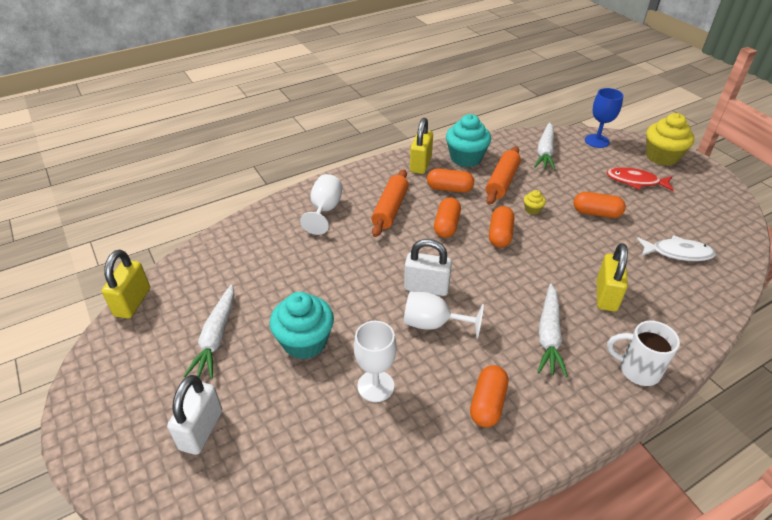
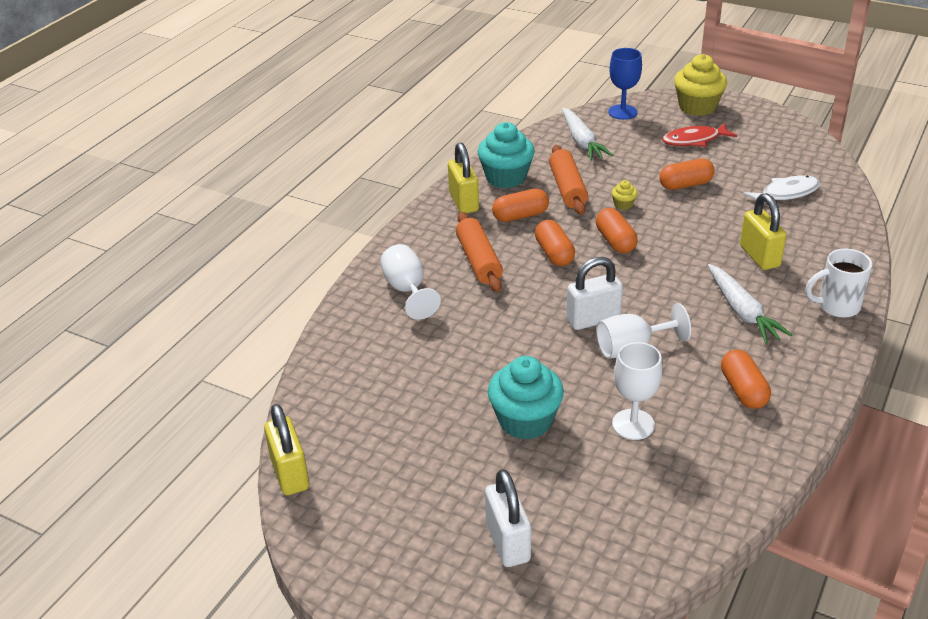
camera: 30 degrees left, 5 degrees down
(216, 337) = (428, 460): white carrot -> none

